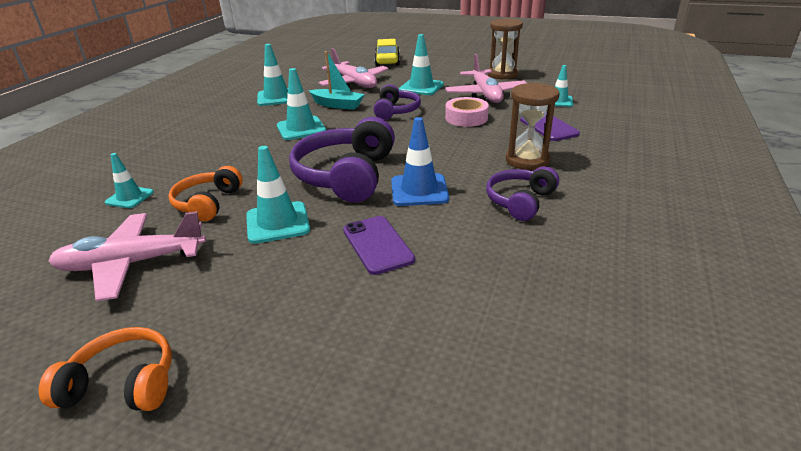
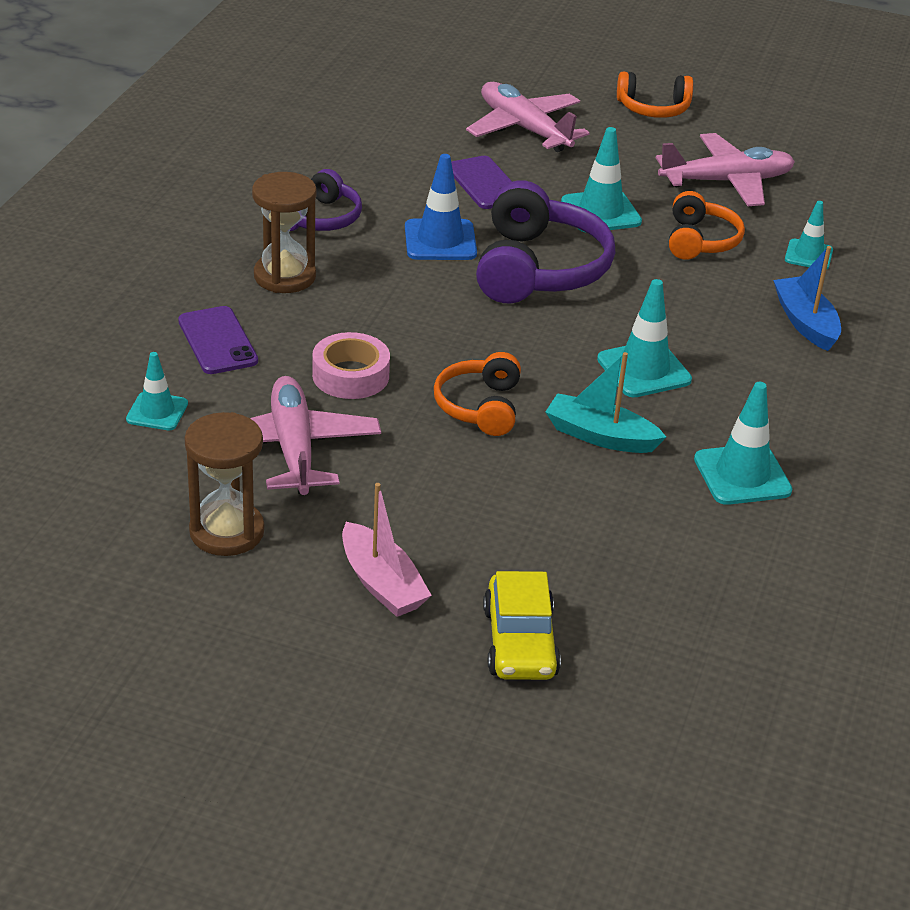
camera: 175 degrees right, 5 degrees up
(181, 155) = (805, 323): none -> blue boat
(354, 83) = (586, 523): pink plane -> pink plane (524, 128)
(396, 111) = (480, 407): purple headphones -> orange headphones
(421, 87) = (428, 489): turquoise traffic cone -> none
(437, 68) = (382, 583): none -> pink boat

